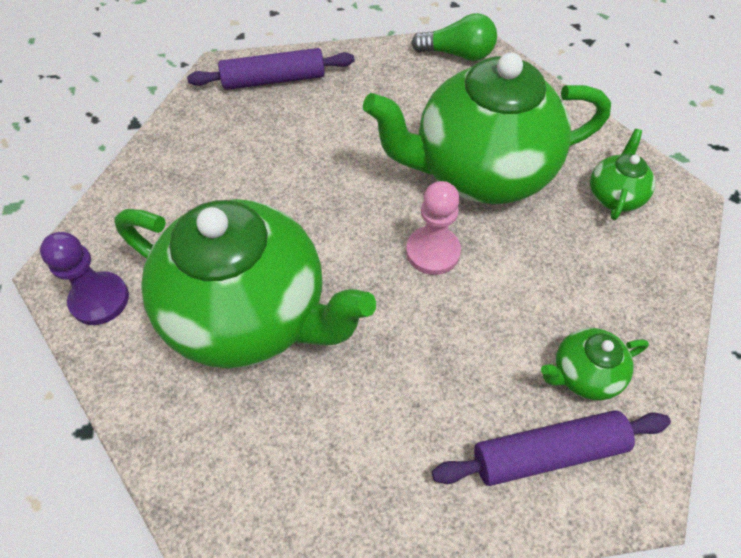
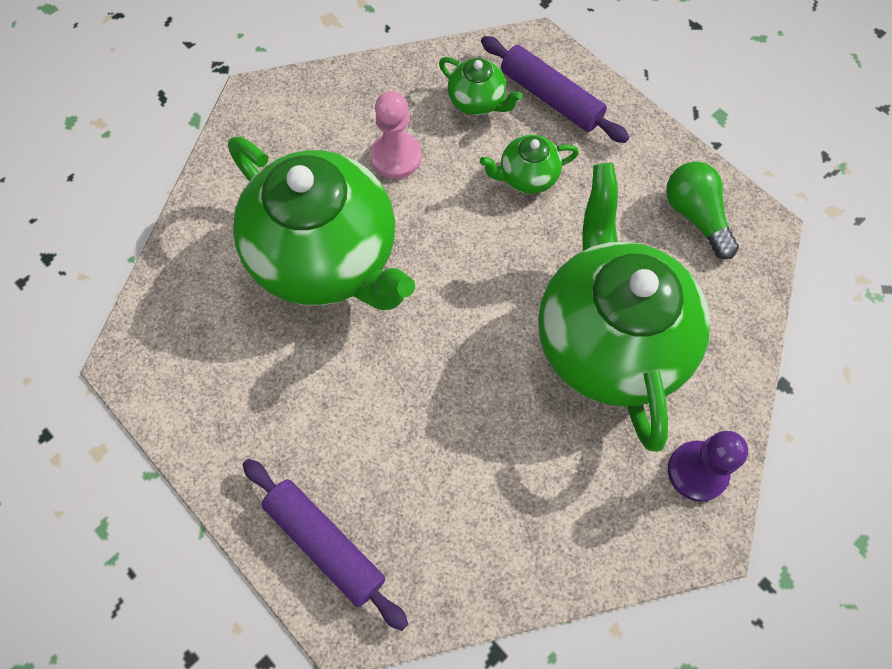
camera: 125 degrees left, 10 degrees up
(433, 252) = (445, 246): pink pawn -> pink pawn (396, 157)
(457, 54) = (155, 371): green light bulb -> green light bulb (695, 216)
(614, 196) = (284, 146): green teapot -> green teapot (527, 177)

